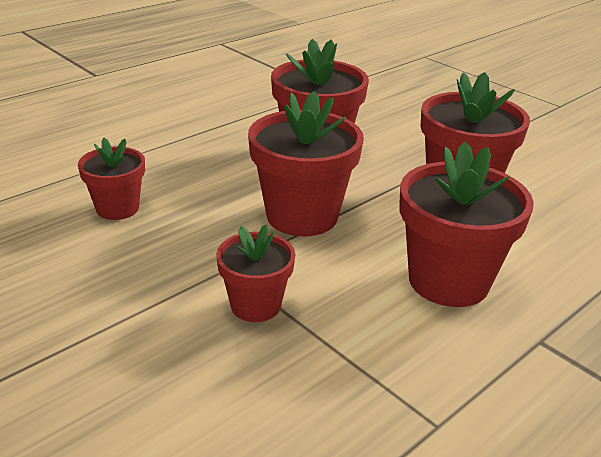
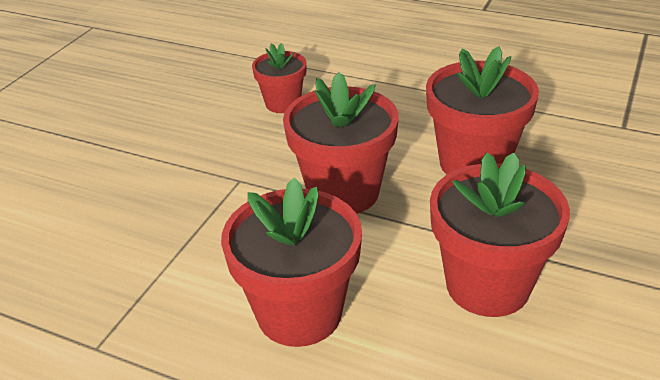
camera: 70 degrees right, 5 degrees up
(255, 305) = (199, 209): red flower pot -> none

